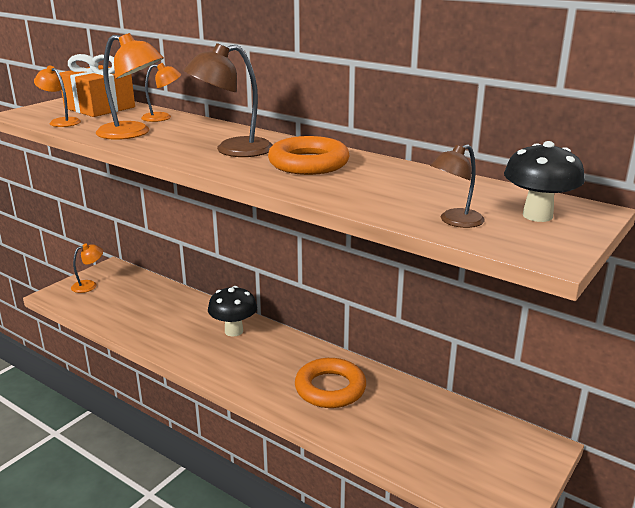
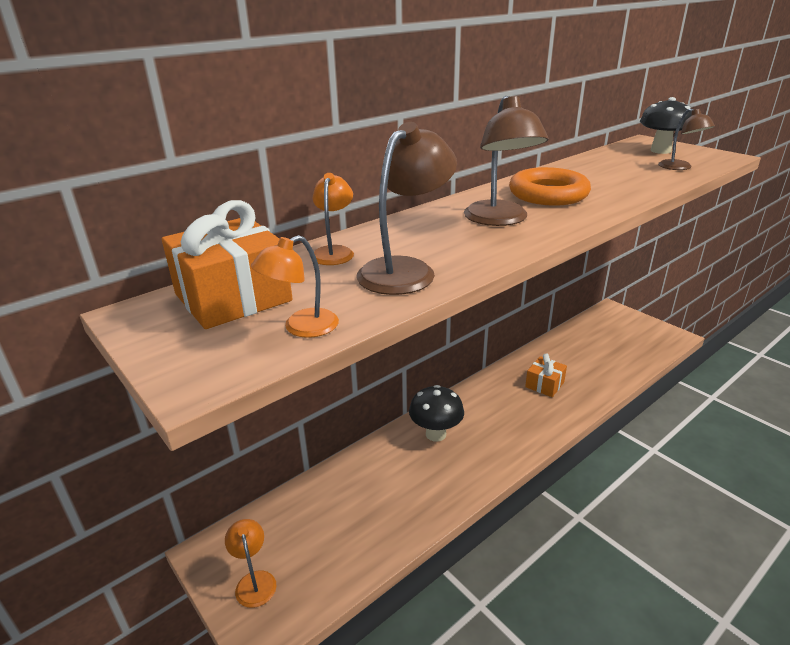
camera: 75 degrees left, 5 degrees up
(133, 133) = (406, 270): orange lamp -> brown lamp
(330, 388) = (544, 384): orange ring -> orange gift

